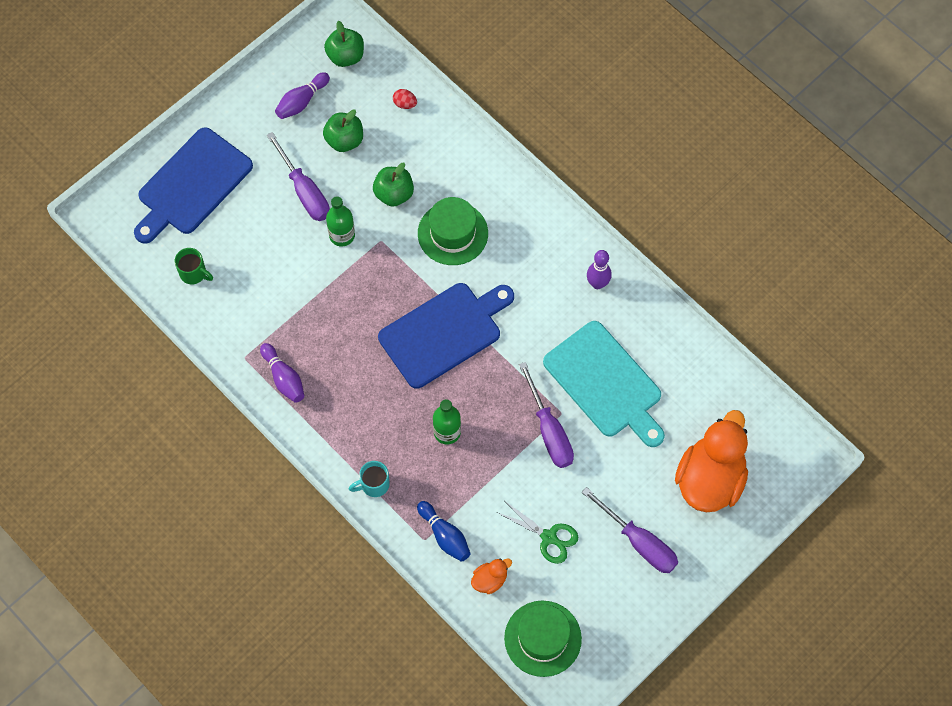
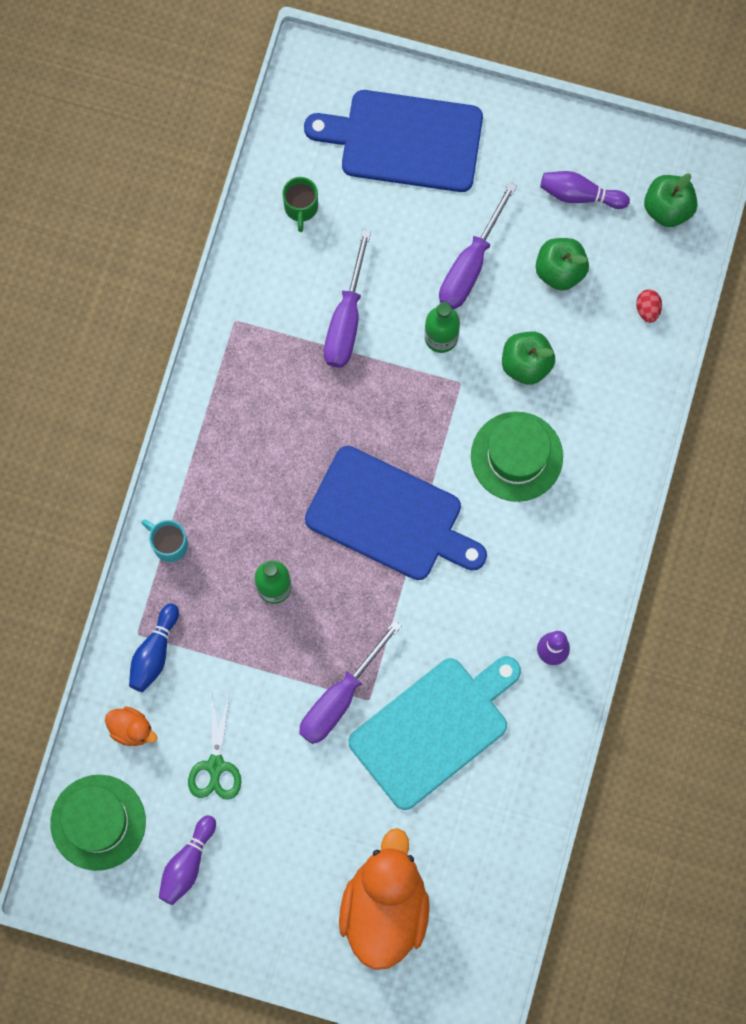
camera: 60 degrees right, 10 degrees up
(284, 378) = (235, 376): purple bowling pin -> purple bowling pin (187, 863)
(605, 383) = (433, 729): turquoise cutting board -> turquoise cutting board turned 150 degrees counterclockwise
(639, 542) = (266, 868): purple screwdriver -> purple screwdriver (346, 319)
(710, 479) = (385, 908): orange duck -> orange duck turned 75 degrees counterclockwise

